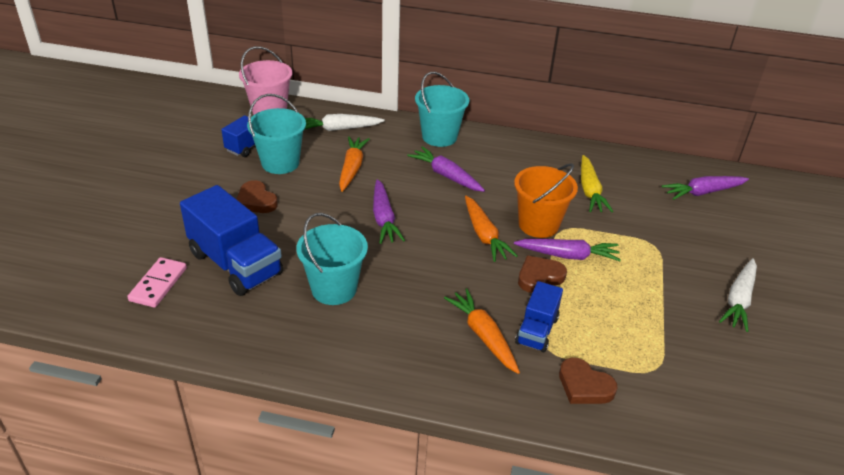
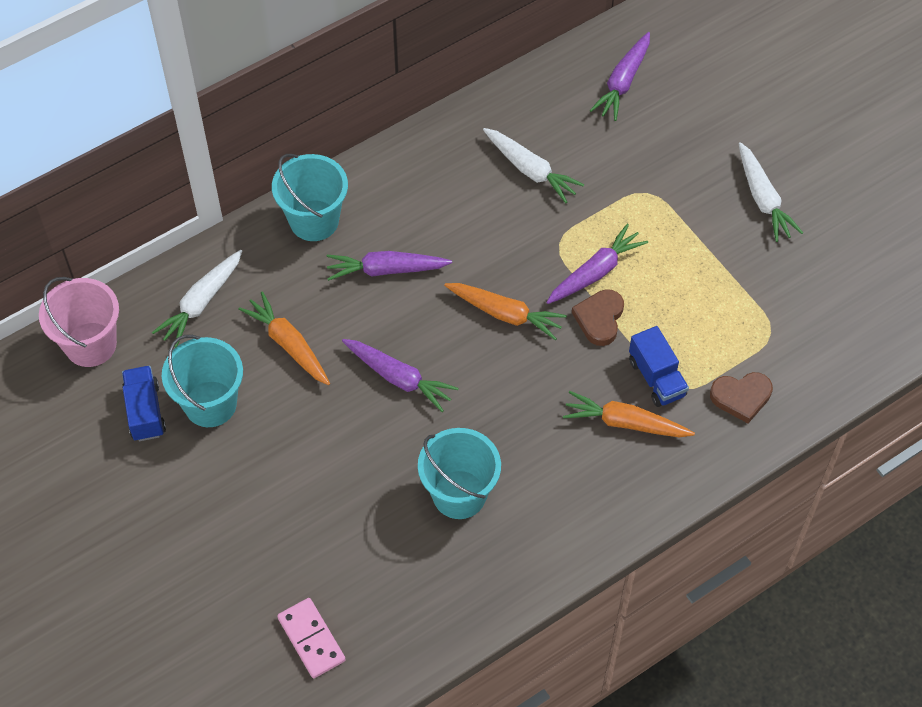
camera: 45 degrees left, 20 degrees up
(236, 264) = (344, 553): blue truck -> none
(256, 201) = (257, 471): brown heart -> none
(538, 224) = (534, 257): orange bucket -> none
(590, 191) = (530, 170): yellow carrot -> white carrot

